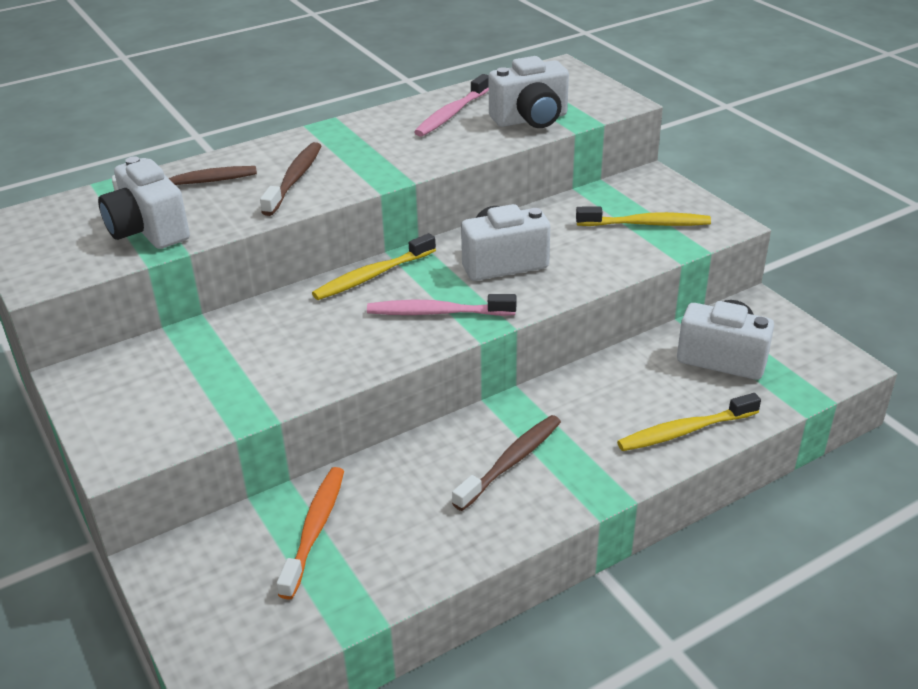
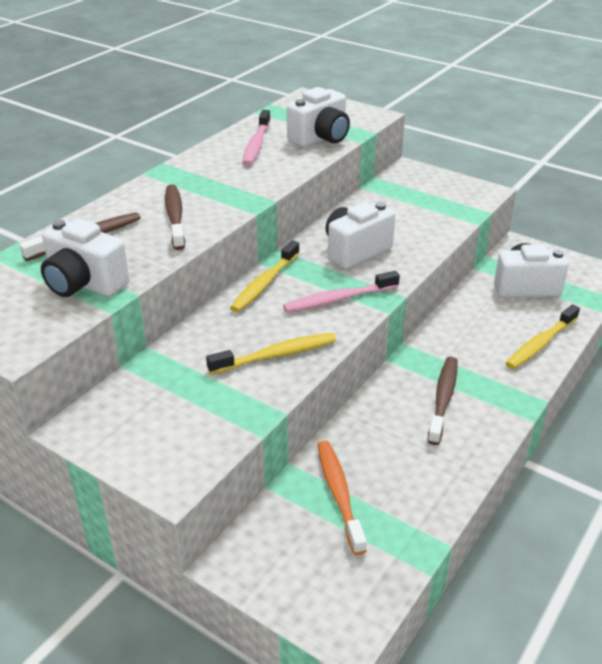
camera: 25 degrees left, 0 degrees up
(646, 224) = (433, 202): yellow toothbrush -> yellow toothbrush (276, 355)

